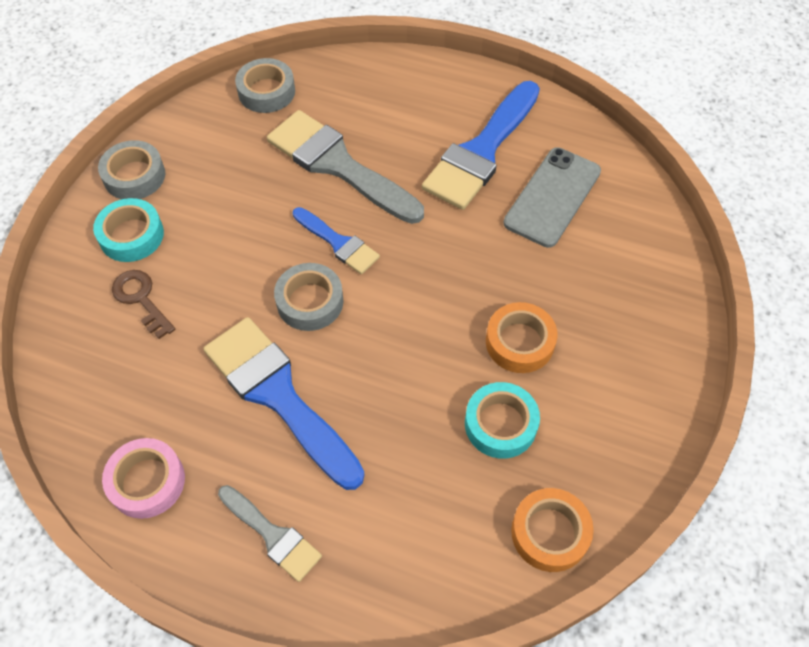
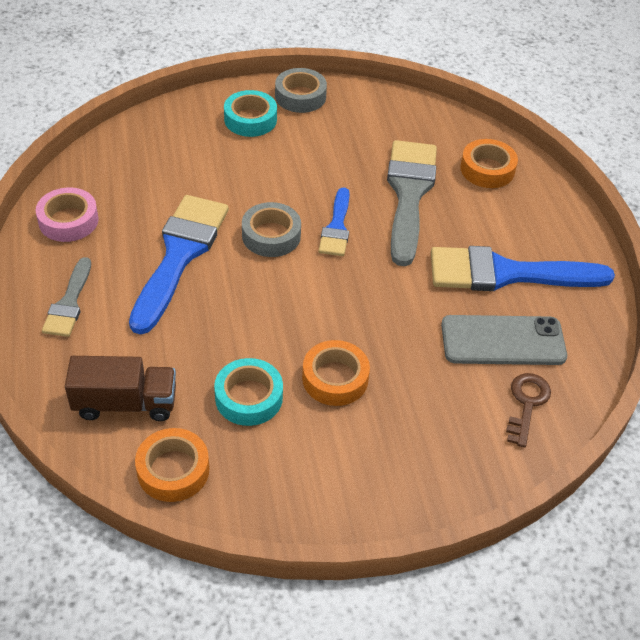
camera: 55 degrees right, 10 degrees down
(141, 299) = (203, 149): brown key -> brown key (526, 404)
(266, 91) = (440, 123): grey tape -> none
(351, 93) = (487, 169): none -> orange tape
(444, 540) = (125, 403): none -> brown truck

